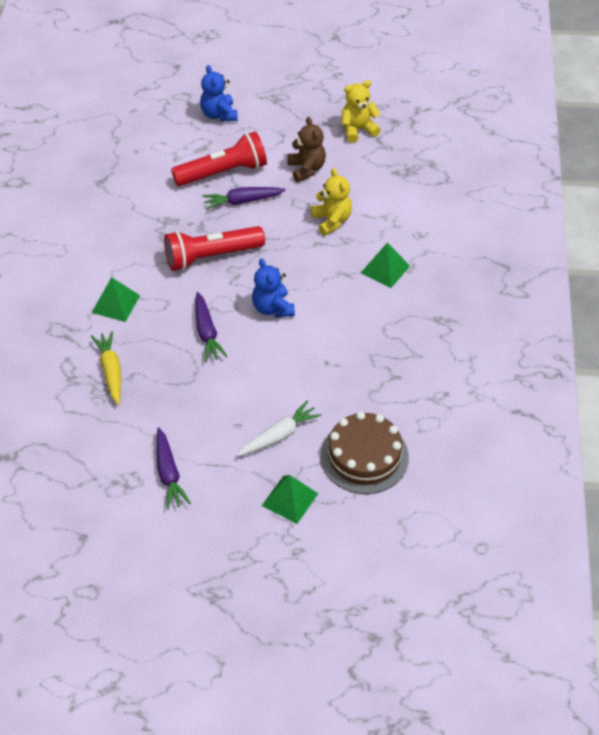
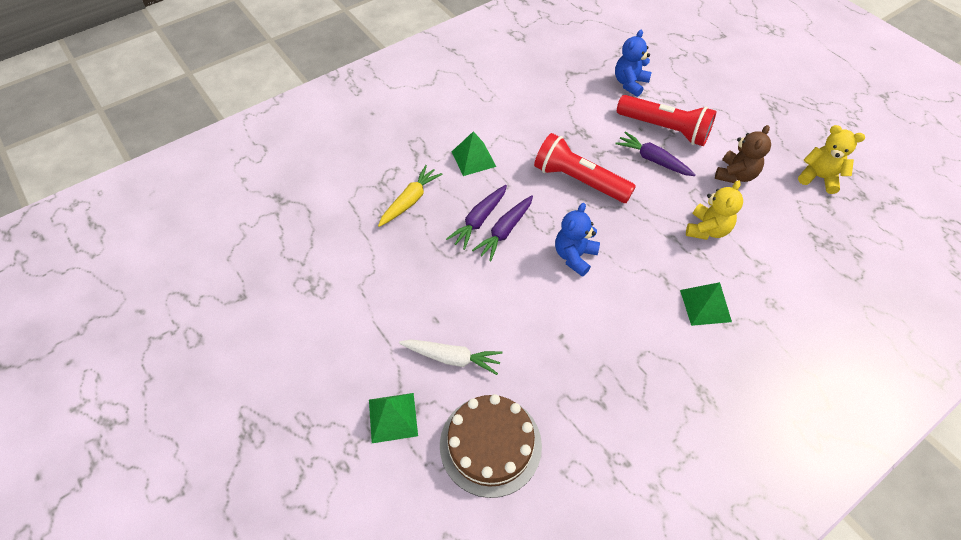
camera: 50 degrees right, 5 degrees up
(168, 474) = (346, 308): purple carrot -> purple carrot (479, 220)
(219, 114) = (713, 87): blue teddy bear -> blue teddy bear (630, 83)

